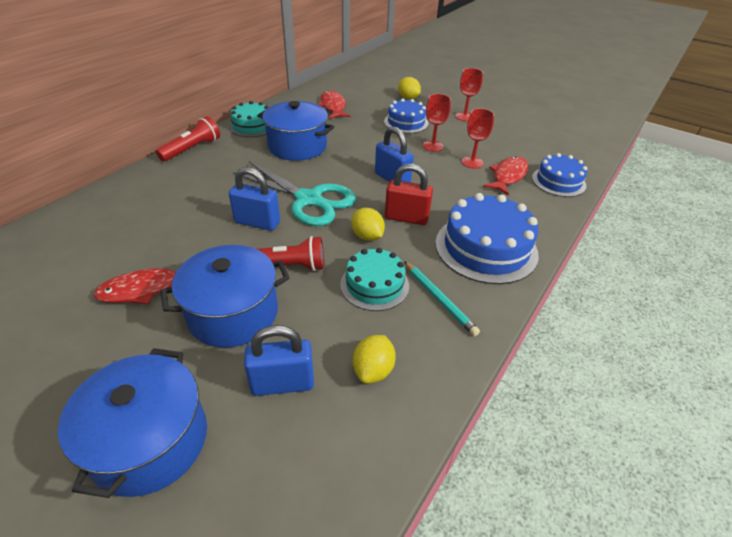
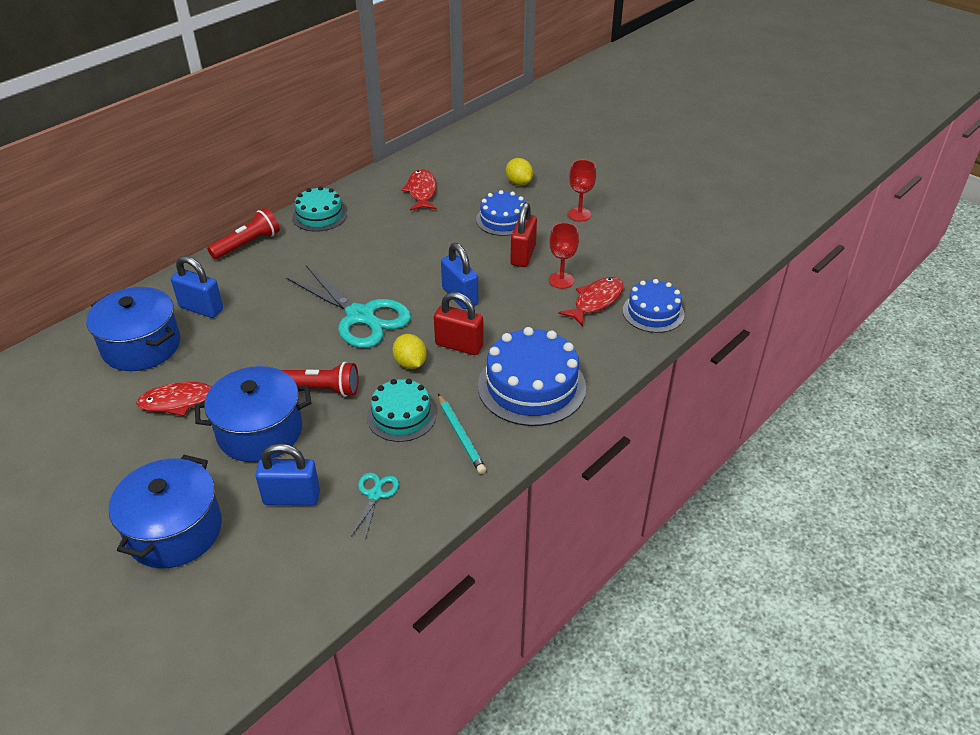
camera: 10 degrees right, 0 degrees up
(257, 222) = (301, 339): blue padlock -> blue padlock (201, 308)
(297, 146) = (365, 247): blue pot -> blue pot (141, 346)
(373, 370) = (375, 495): yellow lemon -> turquoise scissors
(433, 146) = (523, 255): red goblet -> red padlock

